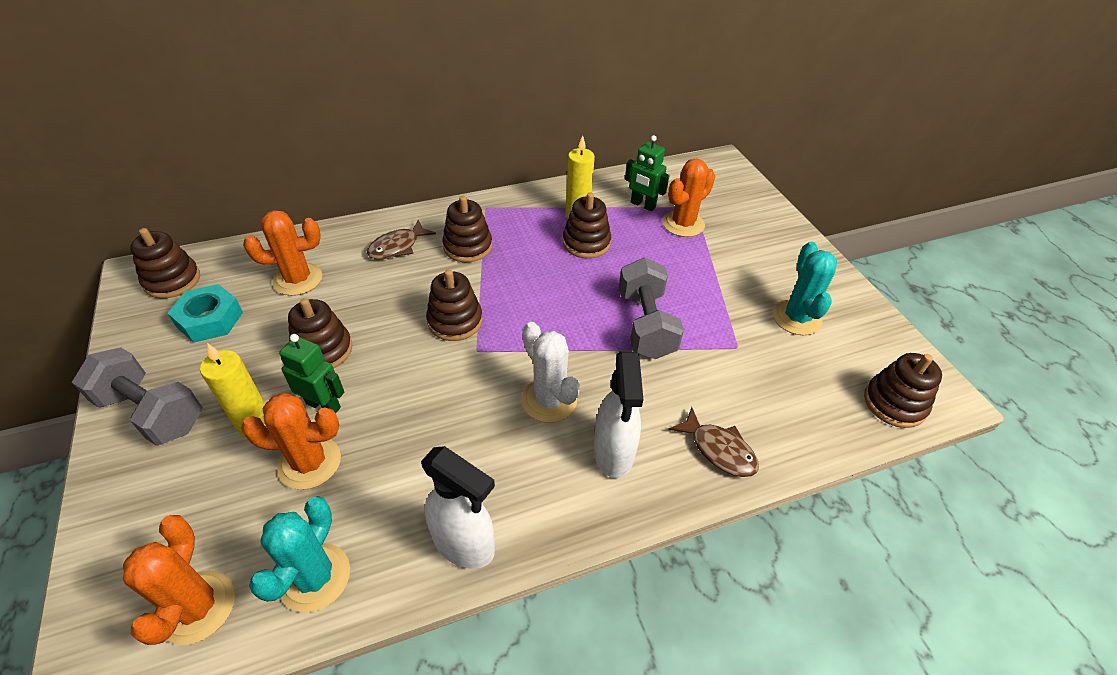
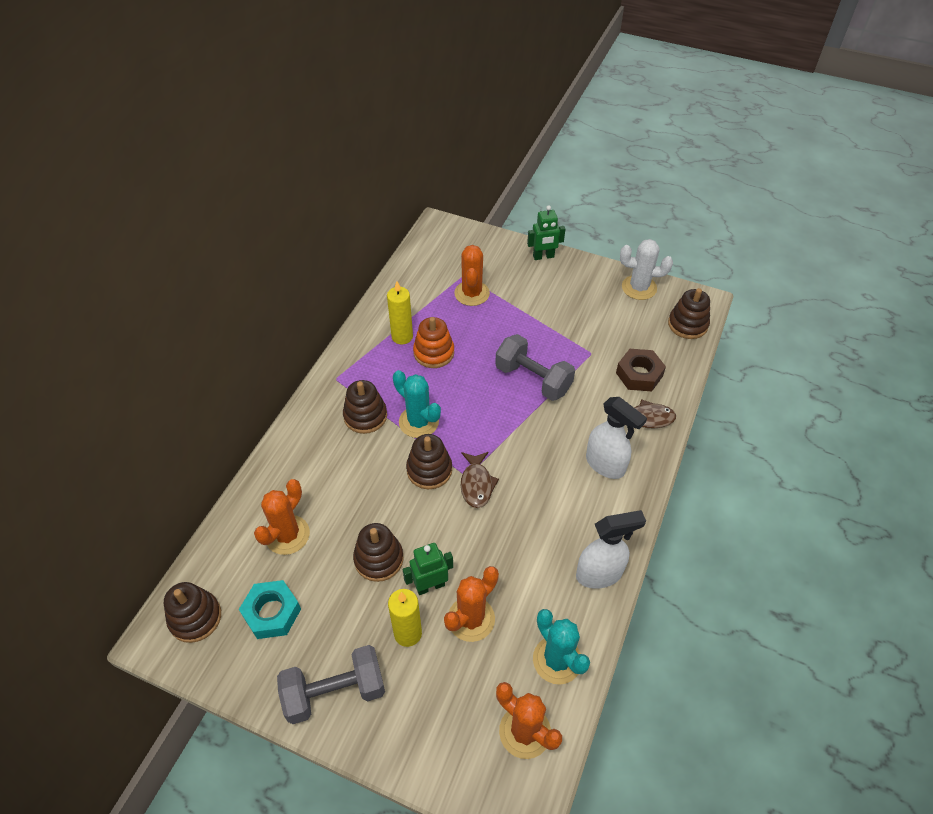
camera: 45 degrees left, 5 degrees up
(397, 247) = (319, 455): brown fish -> brown fish (476, 484)
(549, 400) = (541, 467): white cactus -> white cactus (639, 288)
(586, 243) = (434, 353): brown stacking toy -> orange stacking toy
(642, 205) = (432, 298): green robot -> green robot (543, 256)
(766, 404) = (639, 374): none -> brown nut
(796, 318) = (598, 310): turquoise cactus -> turquoise cactus (418, 422)

